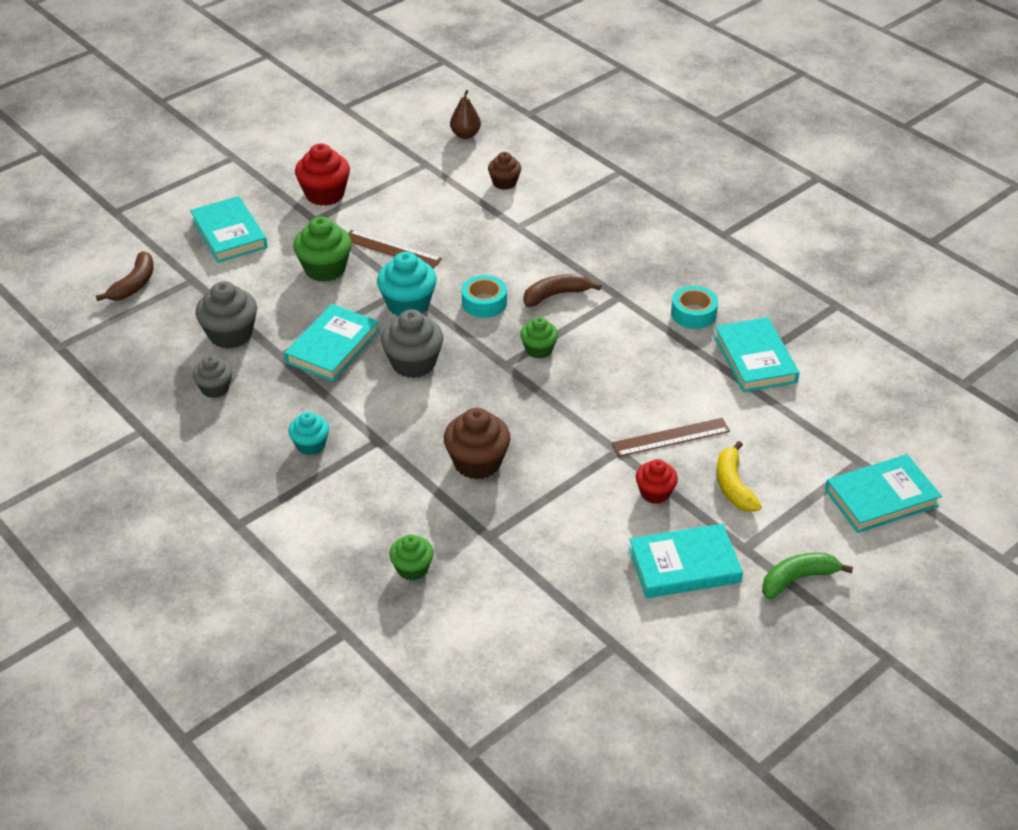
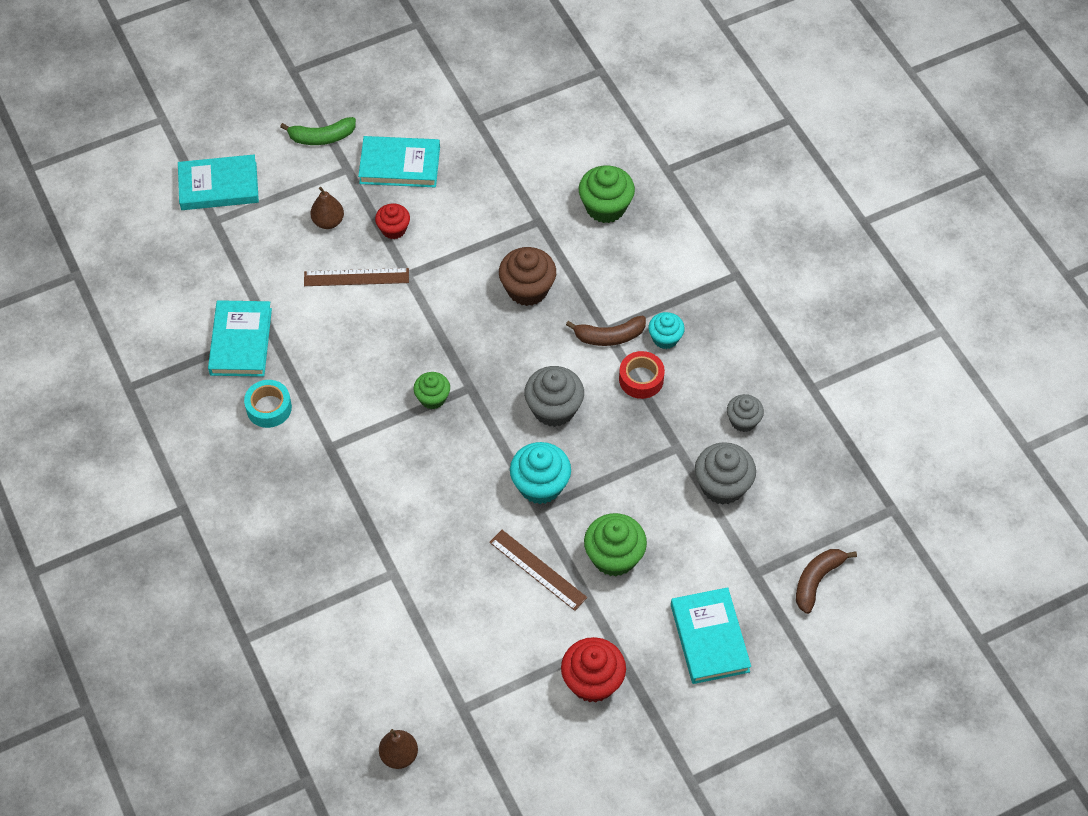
camera: 165 degrees left, 15 degrees up
(329, 404) = (641, 379): none -> red tape
(332, 347) = (626, 446): turquoise book -> none
(412, 568) = (605, 207): green cupcake -> green cupcake, size x1.61
(484, 303) = (464, 469): turquoise tape -> none
(504, 183) = (382, 651): brown cupcake -> none
(556, 295) = (390, 463): brown banana -> brown banana (609, 336)
(733, 486) = (328, 221): yellow banana -> brown pear

